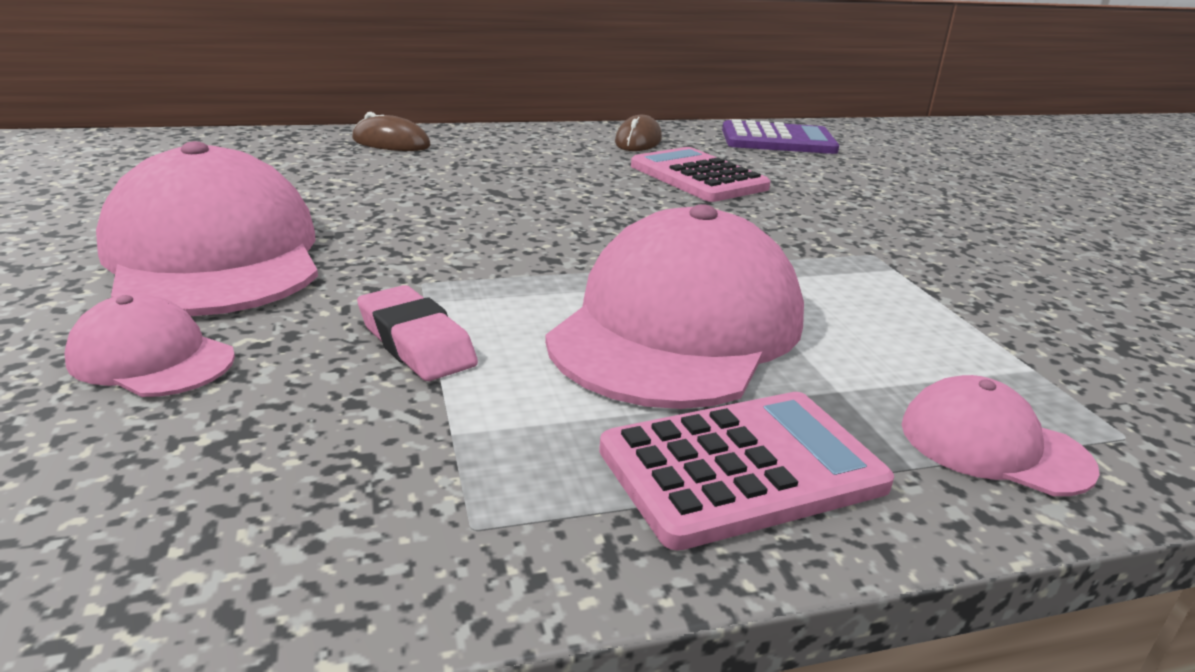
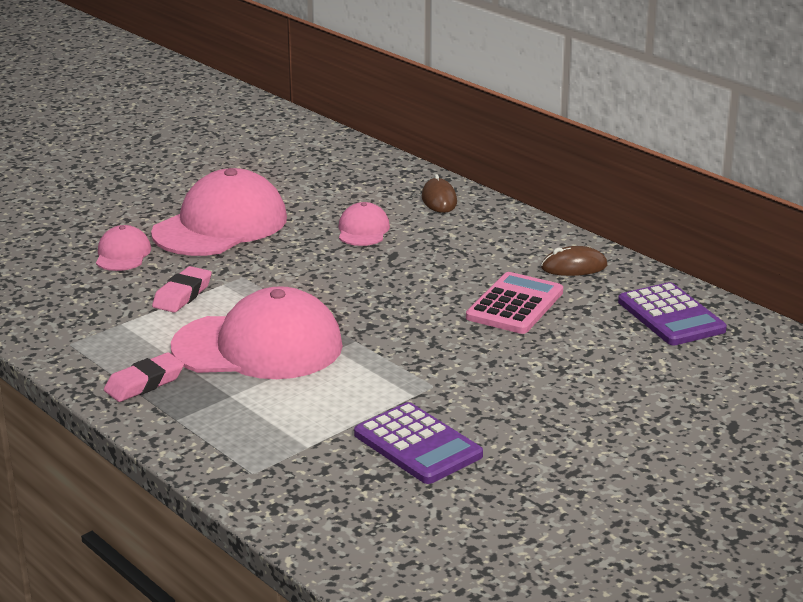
camera: 65 degrees right, 0 degrees up
(741, 468) = (144, 383): pink calculator -> pink eraser
(993, 446) = (211, 437): pink cap -> pink cap (363, 230)
(1034, 298) = (418, 445): none -> purple calculator

